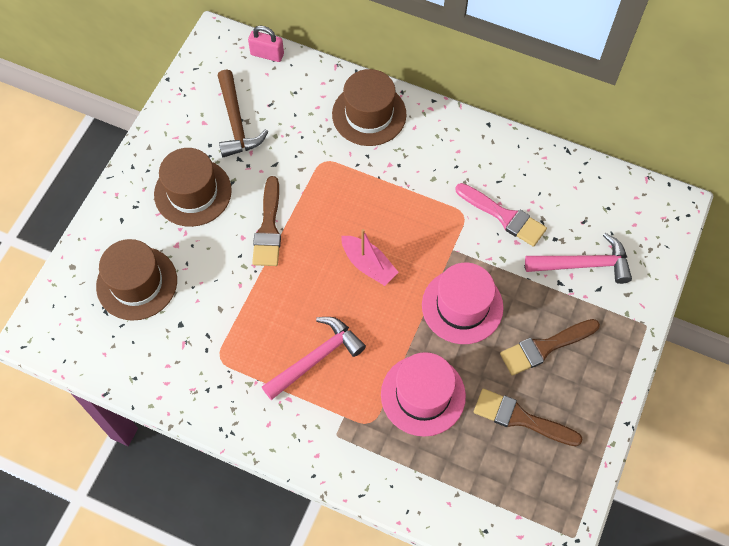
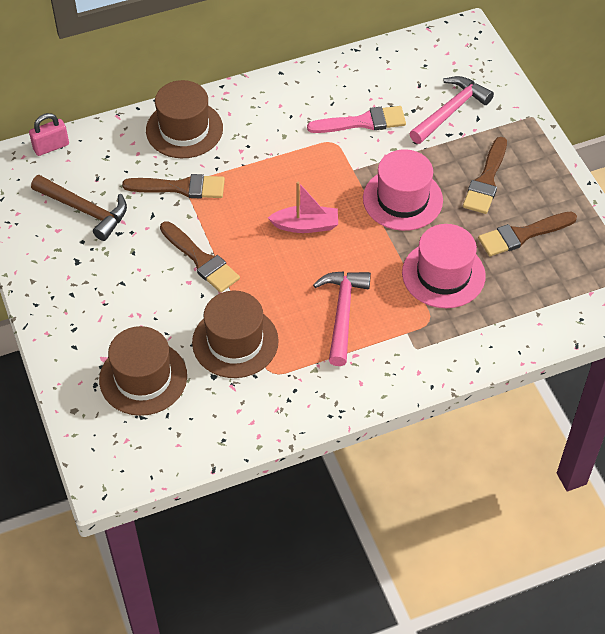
camera: 45 degrees left, 10 degrees down
(193, 192) = (110, 283): brown hat -> brown hat (235, 342)
(316, 158) = (180, 187): none -> brown brush

